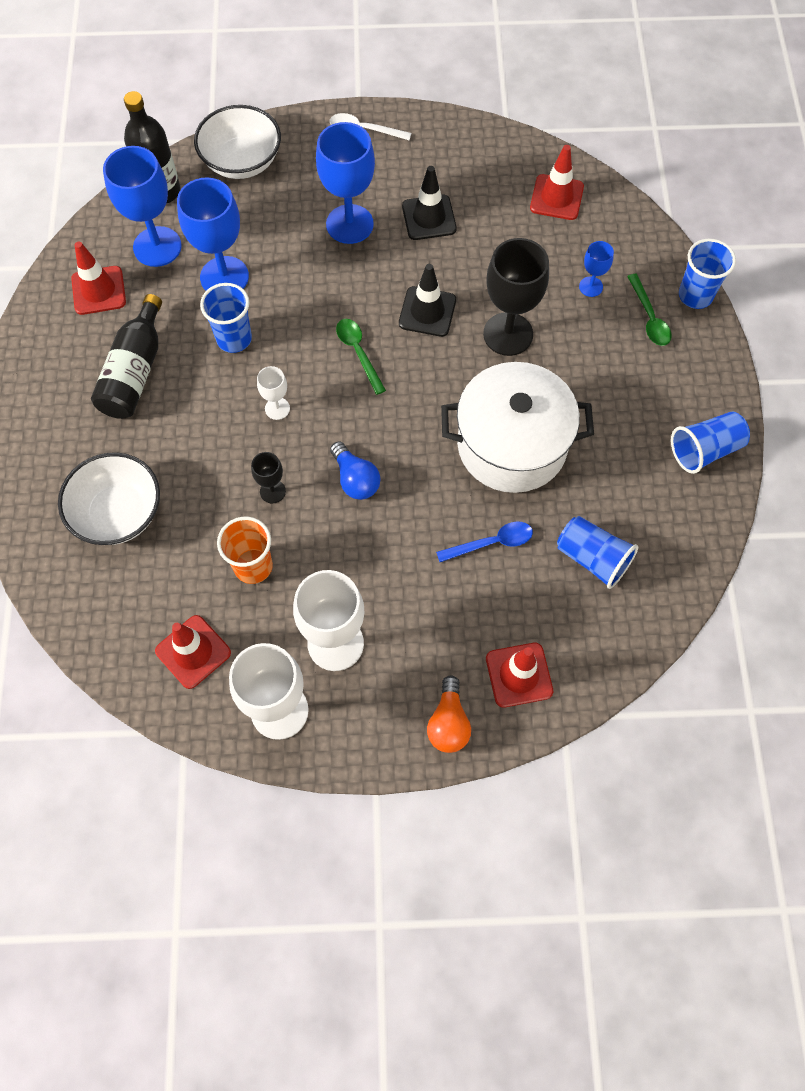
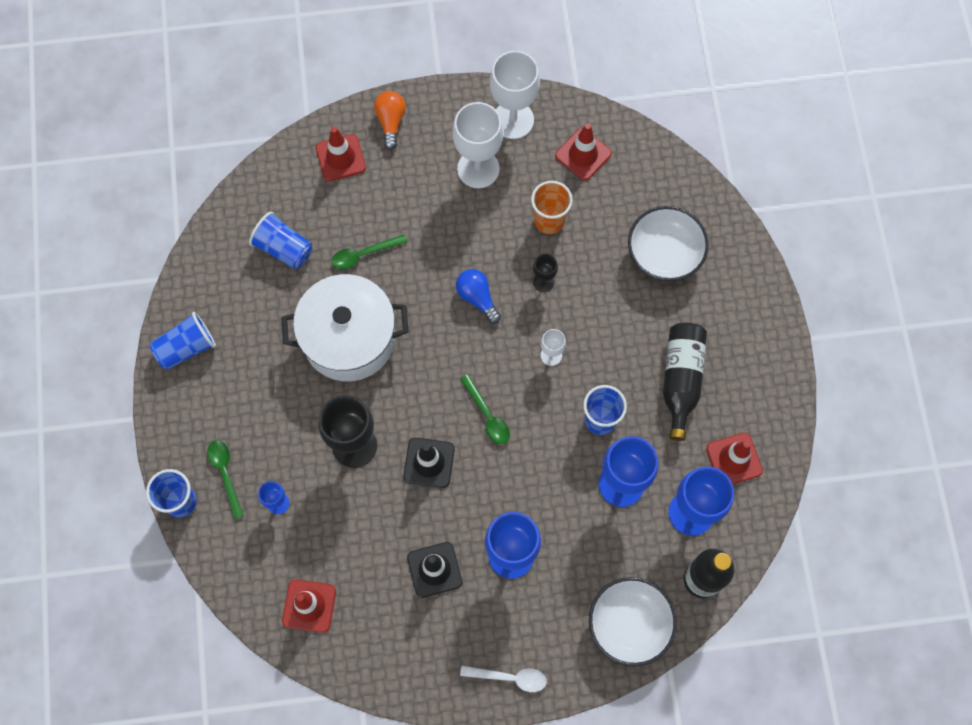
camera: 175 degrees right, 5 degrees up
(491, 543) = (364, 254): blue spoon -> green spoon

